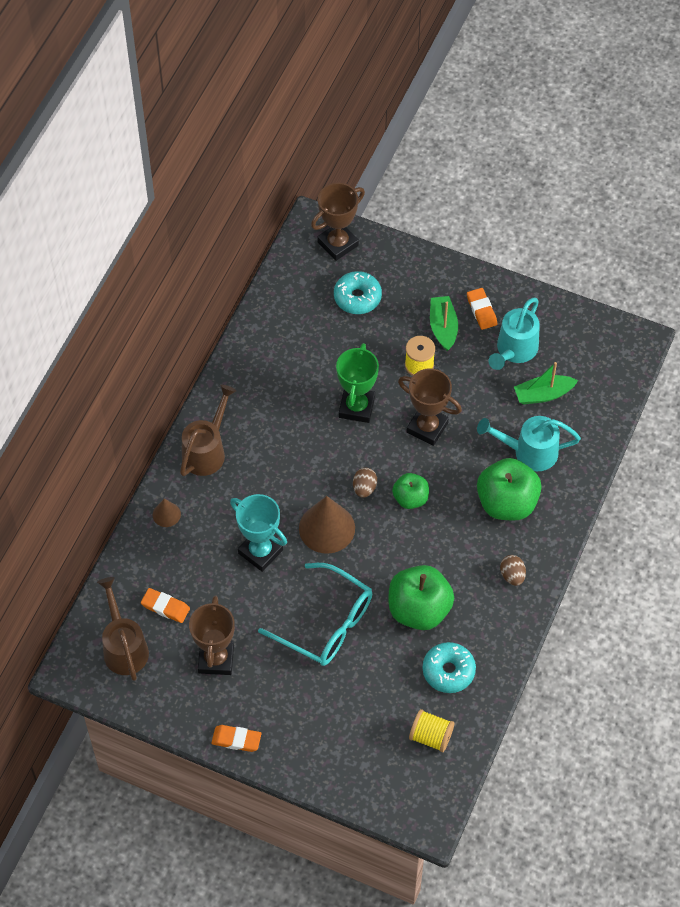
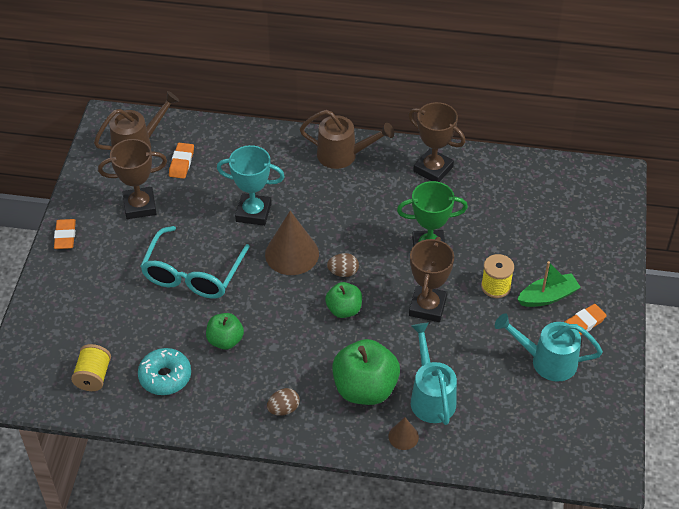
camera: 75 degrees right, 10 degrees down
(166, 514) = (271, 143): brown cone -> brown cone (403, 436)
(260, 551) = (253, 213): turquoise trophy -> turquoise trophy turned 75 degrees clockwise
(338, 244) = (604, 197): brown trophy -> brown trophy (433, 169)
(357, 297) = (551, 224): turquoise donut -> none
(419, 609) = (225, 340): green apple -> green apple, size x0.58
(543, 394) = (504, 396): green boat -> none

